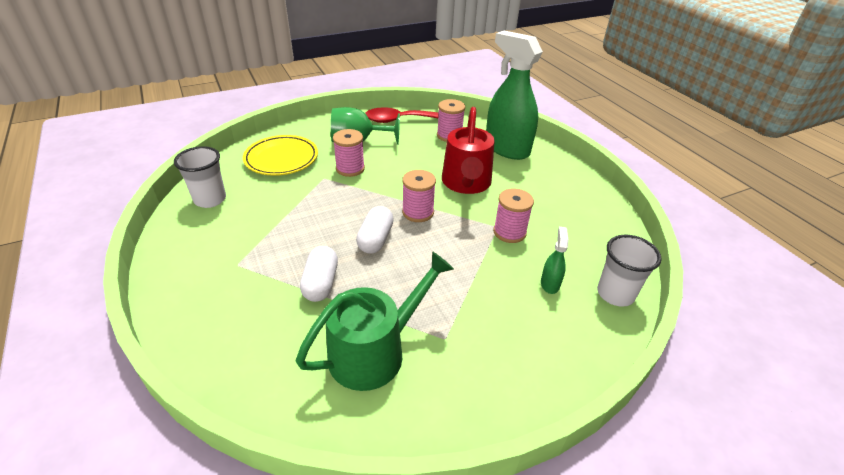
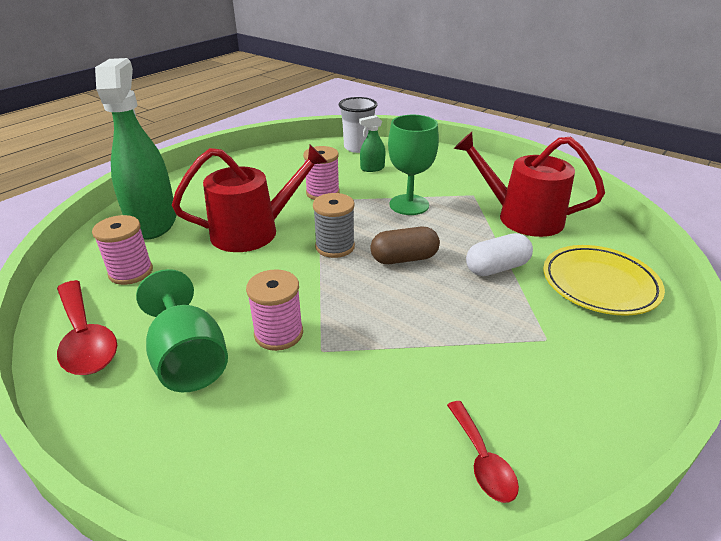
camera: 115 degrees left, 5 degrees down
(210, 199) = (482, 460): white cup -> red spoon
(281, 159) = (300, 435): yellow plate -> yellow plate (599, 284)
(374, 351) = (522, 217): green watering can -> red watering can
(375, 239) = (404, 258): white capsule -> brown capsule
(418, 212) = (335, 247): pink spool -> grey spool
(454, 277) = (409, 205): none -> green goblet
(506, 148) = (153, 222): green spray bottle -> green spray bottle turned 150 degrees clockwise

